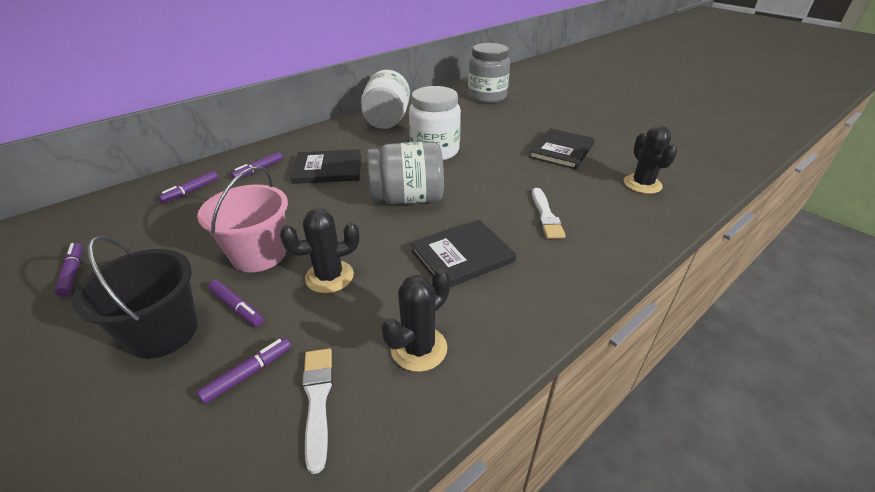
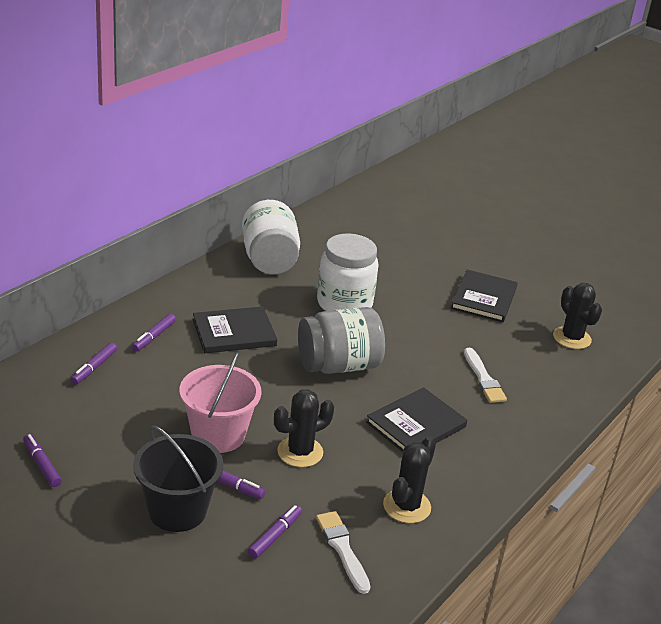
camera: 15 degrees left, 5 degrees down
(487, 96) = (378, 218): grey jar -> none

